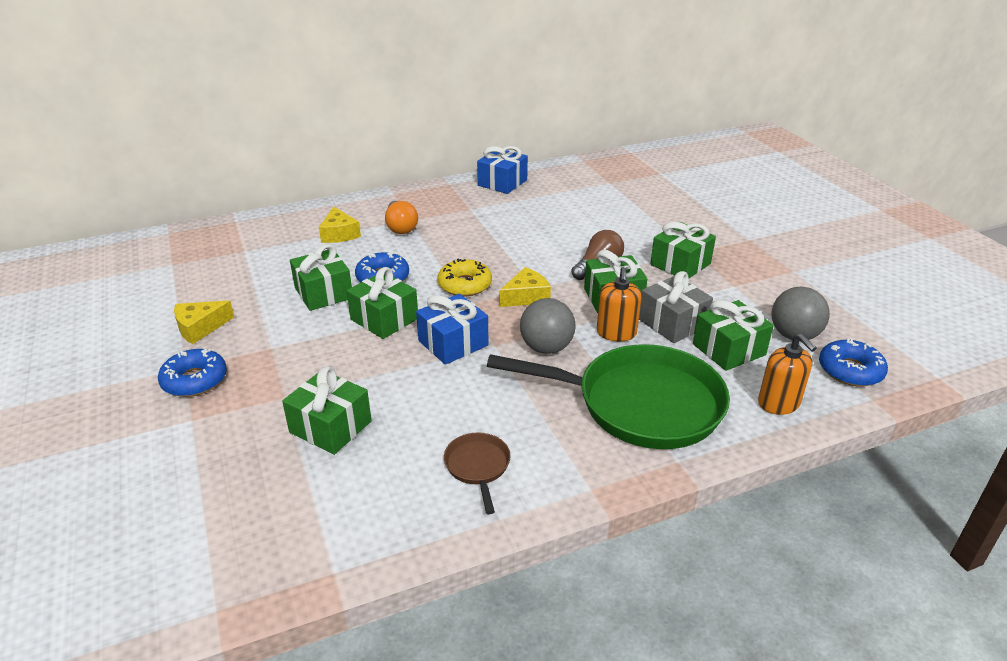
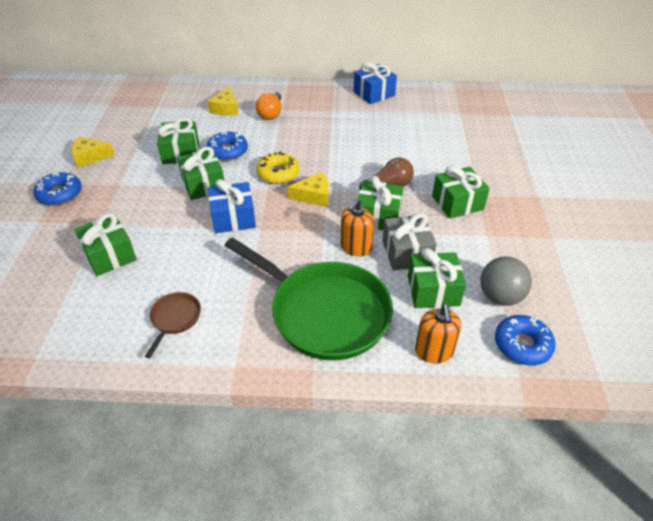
camera: 25 degrees right, 10 degrees up
(546, 348) = (294, 243): grey ball -> none

